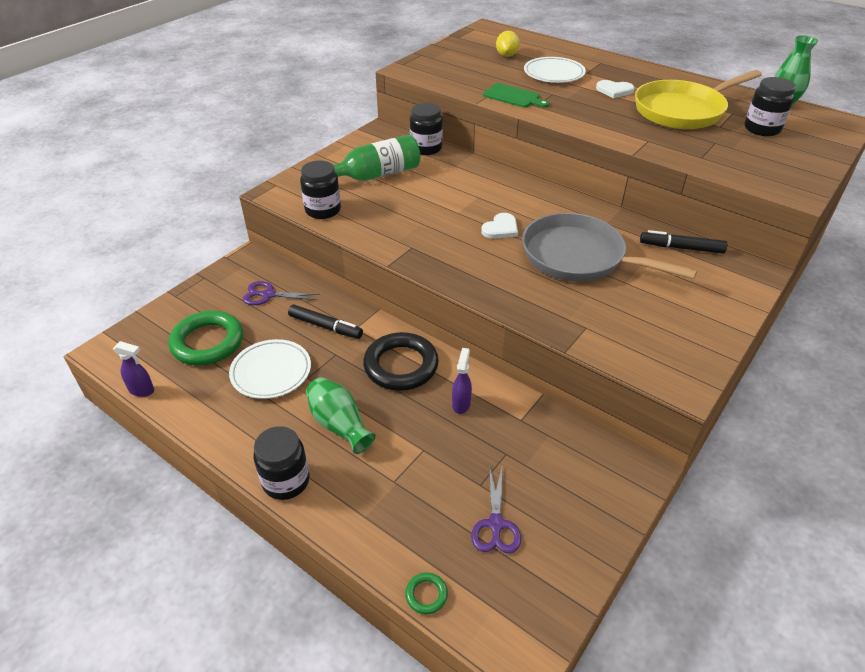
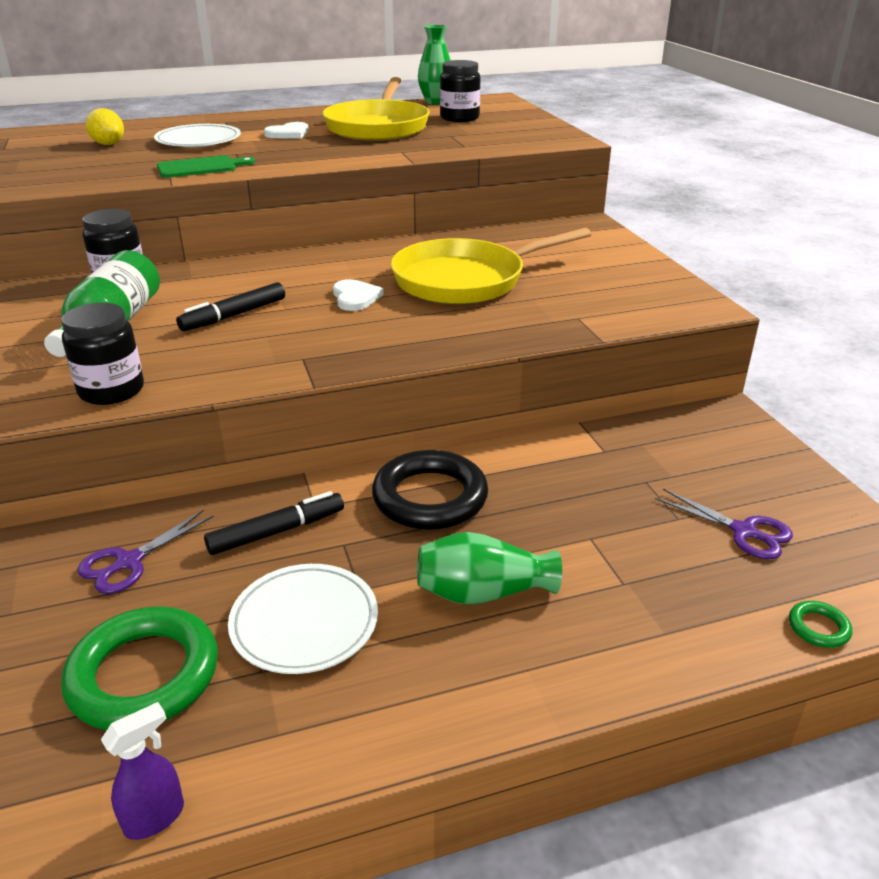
camera: 55 degrees left, 10 degrees down
(286, 481) = (544, 690): black jar -> none
(461, 404) = (542, 479): purple spray bottle -> none
(579, 257) = (466, 280): grey pan -> yellow pan
(681, 248) = (518, 236): black marker -> black marker (234, 315)

